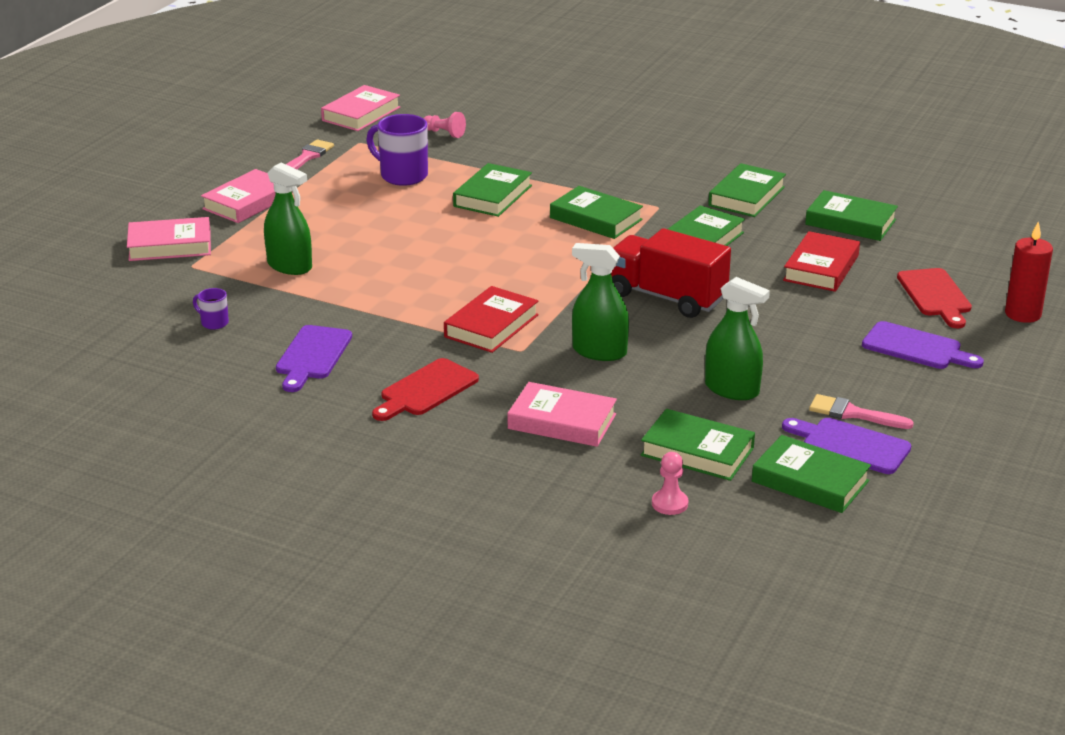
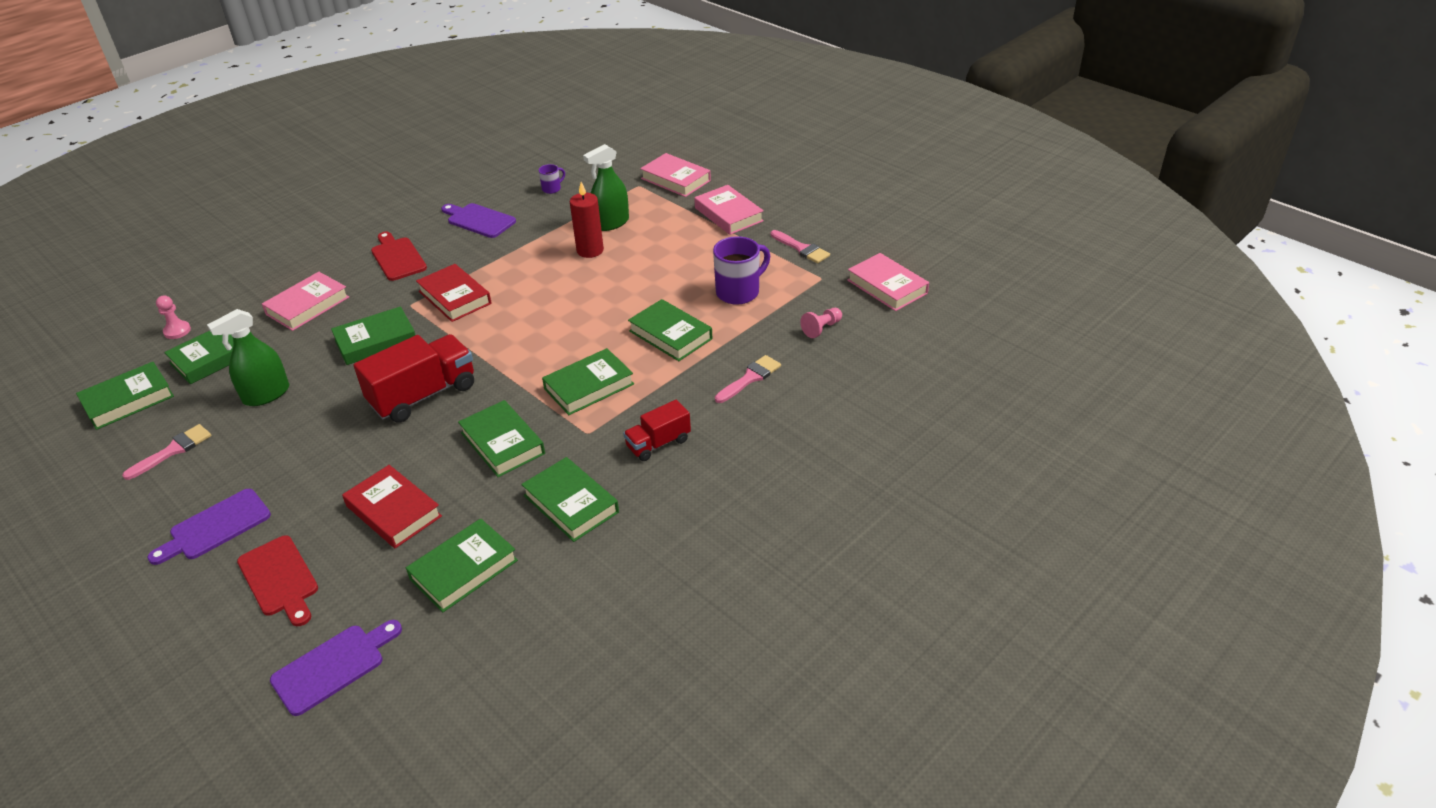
camera: 110 degrees right, 10 degrees up
(170, 245) = (676, 179): pink book -> pink book turned 60 degrees counterclockwise
(536, 153) = (750, 378): none -> pink brush
(599, 352) = (376, 341): green spray bottle -> green book
(649, 176) = (658, 443): none -> red truck
(851, 445) = (141, 435): purple cutting board -> purple cutting board (333, 666)
(935, 295) = (279, 579): red cutting board -> red cutting board turned 135 degrees counterclockwise
(1023, 314) = (191, 637): red candle -> red candle (590, 250)

